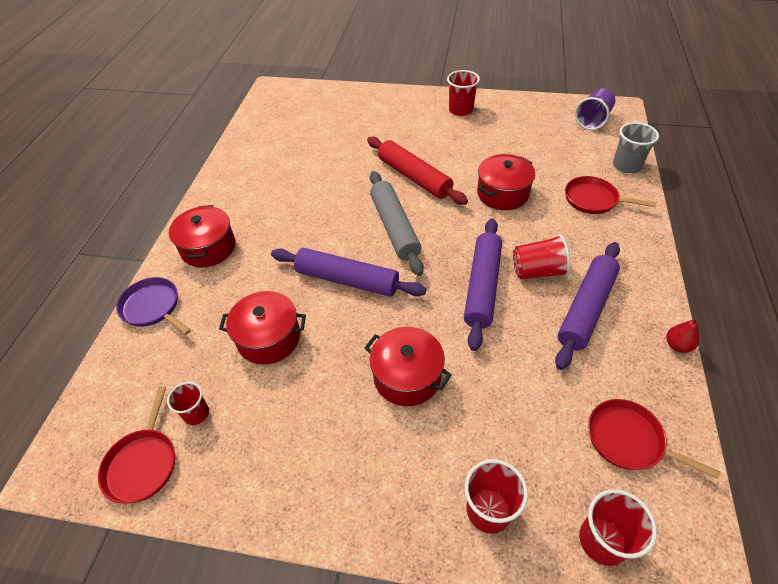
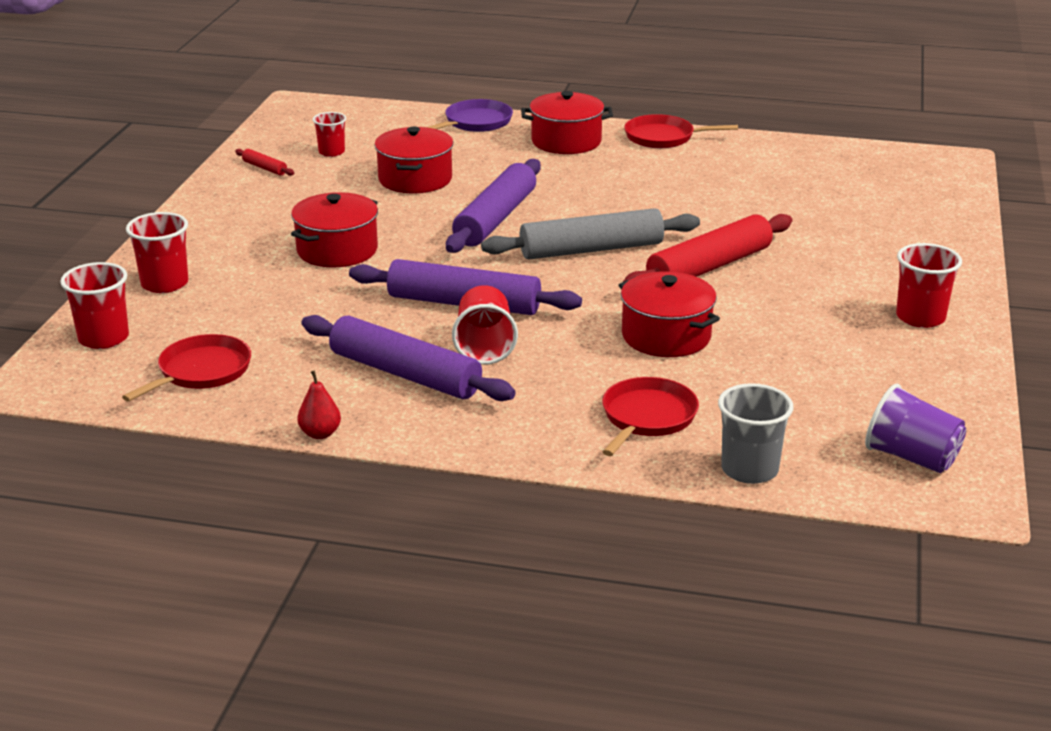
camera: 90 degrees right, 20 degrees down
(143, 464) = (287, 135): red pan -> red pan (663, 137)
(226, 471) = (264, 168): none -> red rolling pin

